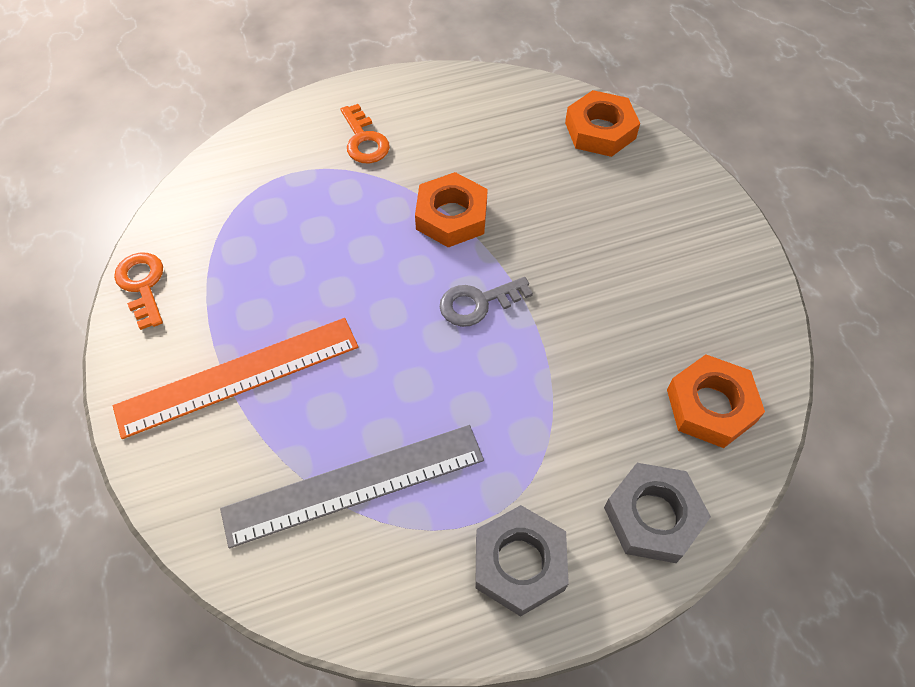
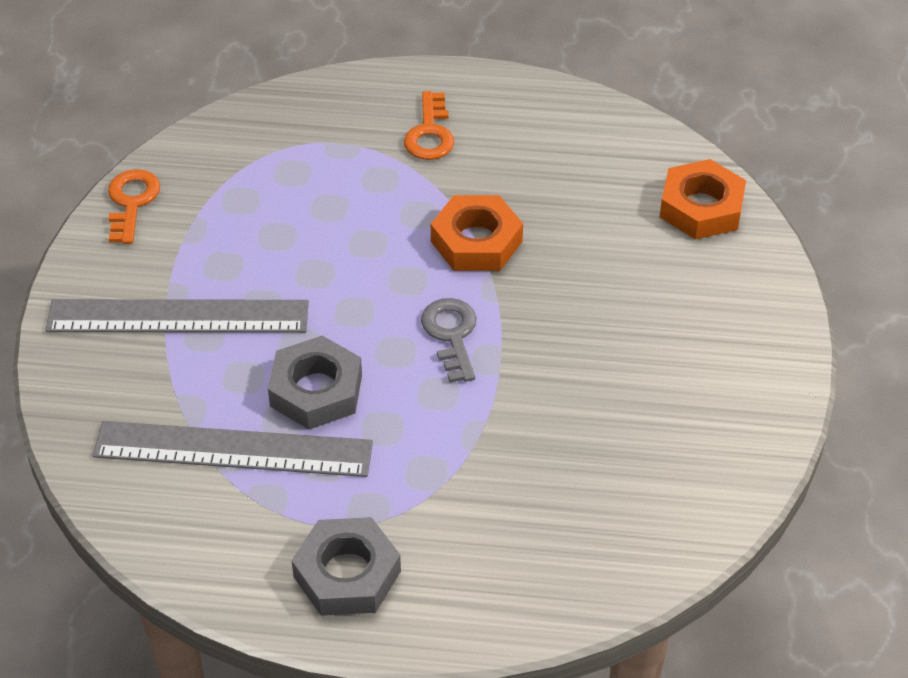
camera: 25 degrees right, 10 degrees down
(238, 376) = (178, 316): orange ruler -> grey ruler
(478, 303) = (451, 335): grey key -> grey key turned 75 degrees clockwise
(653, 516) = (503, 588): grey nut -> grey nut (316, 390)
(711, 406) = (632, 517): orange nut -> none

